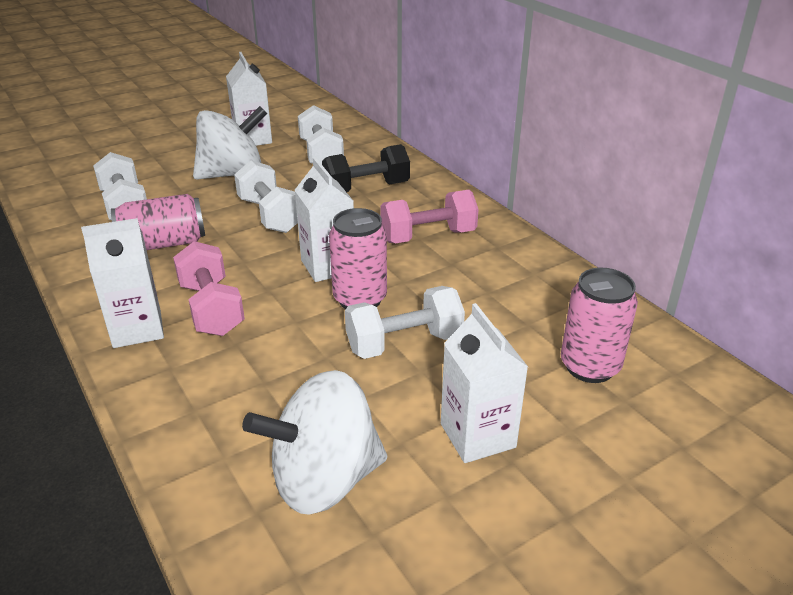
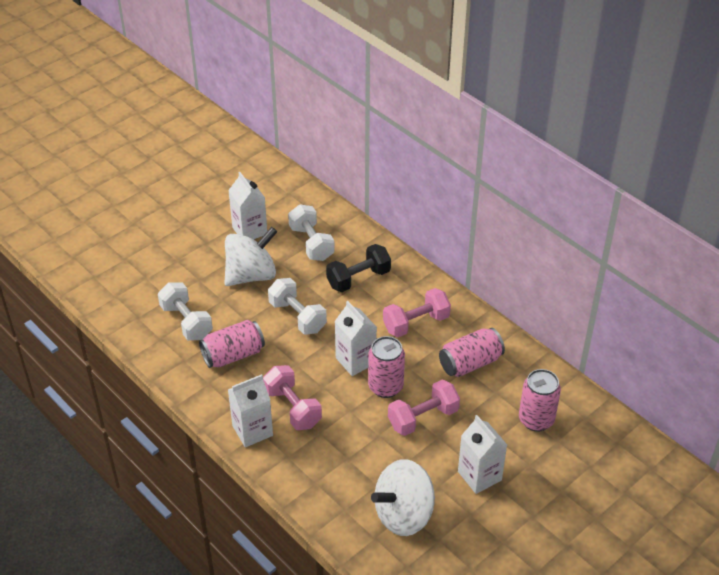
camera: 10 degrees left, 10 degrees up
(404, 343) = (423, 418): white dumbbell -> pink dumbbell
(495, 286) = (470, 363): none -> pink can

